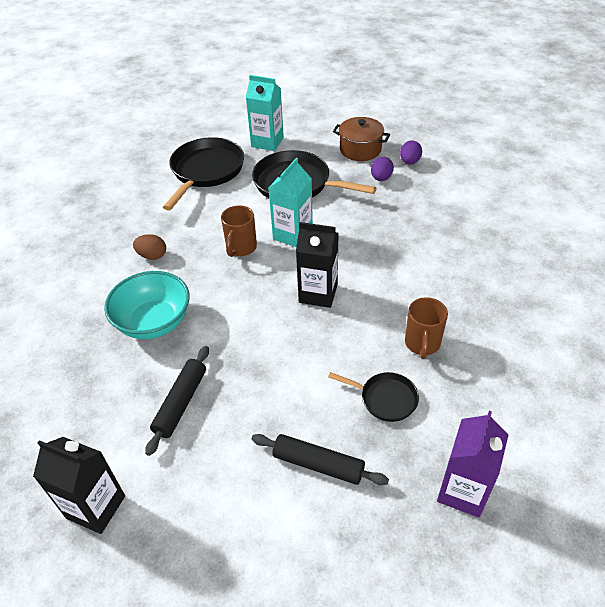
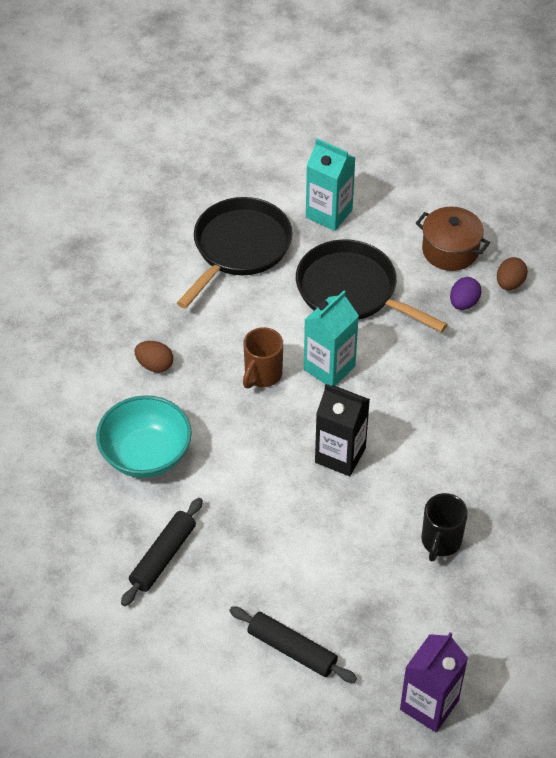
camera: 10 degrees right, 5 degrees up
(96, 507) = (66, 646): black carton -> none
(385, 399) = (380, 596): black pan -> none
(409, 162) = (509, 283): purple egg -> brown egg
(422, 344) = (440, 542): brown mug -> black mug

